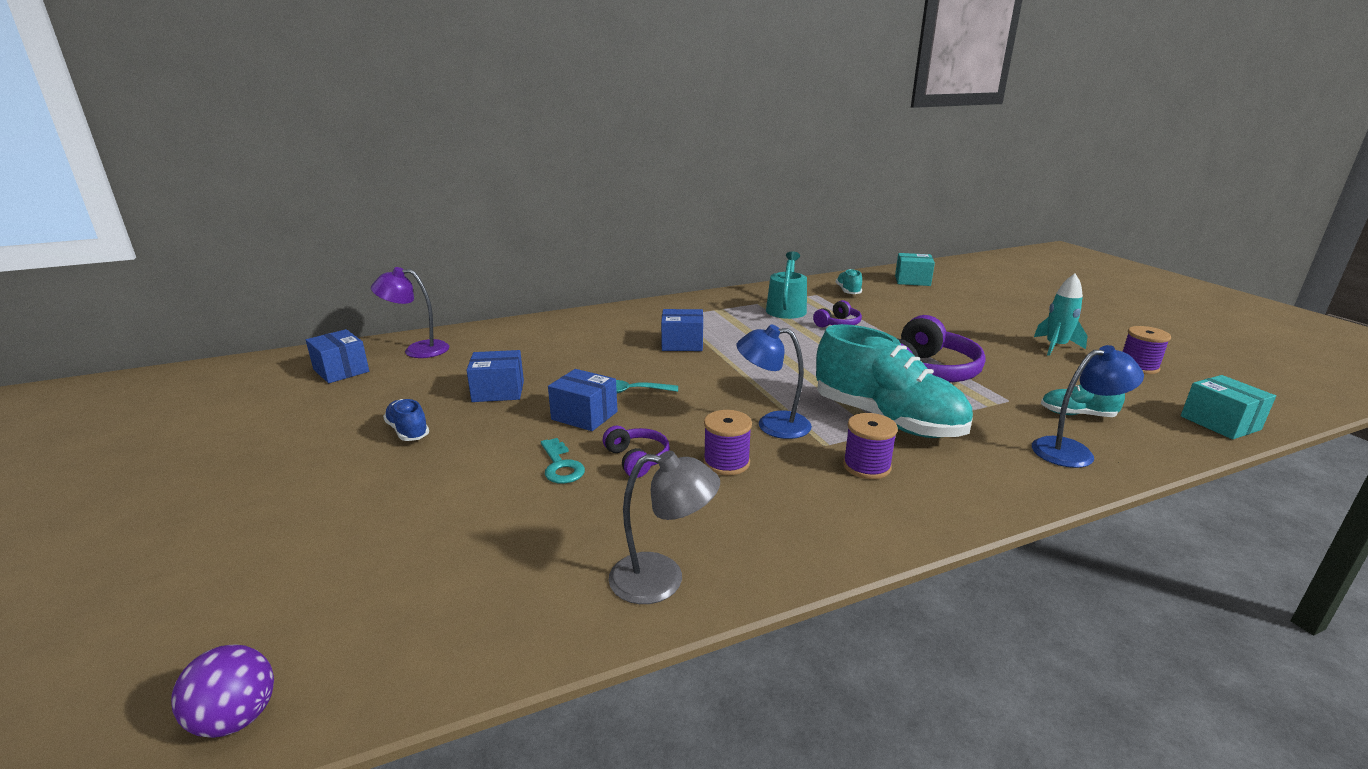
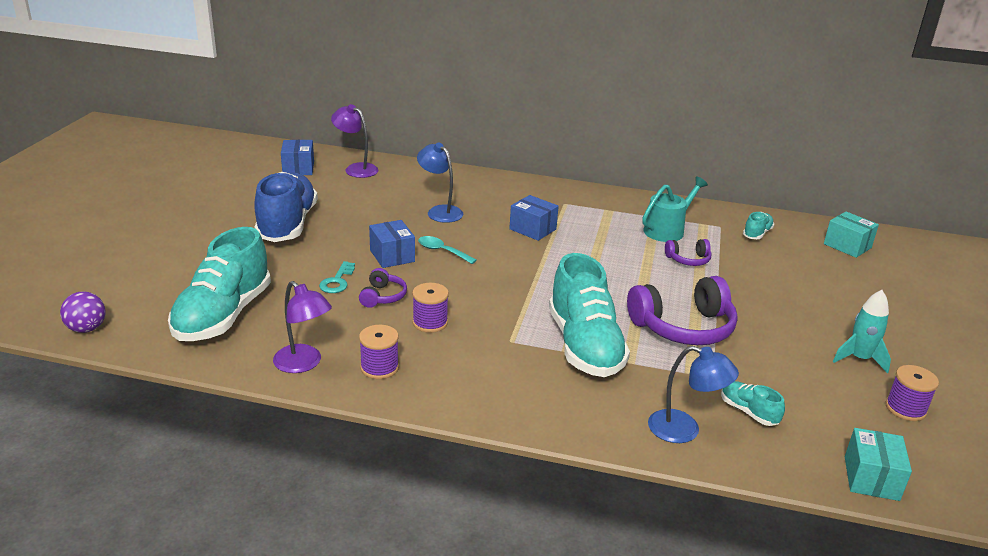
camera: 35 degrees right, 5 degrees up
(408, 431) = (287, 225): blue shoe -> blue shoe, size x2.27
(464, 575) = (223, 315): none -> turquoise shoe
(498, 391) = (365, 218): blue box -> none
(662, 579) = (304, 364): grey lamp -> purple lamp
(772, 424) = (498, 313): blue lamp -> blue lamp (440, 211)
(866, 466) = (513, 366): purple spool -> purple spool (379, 367)

